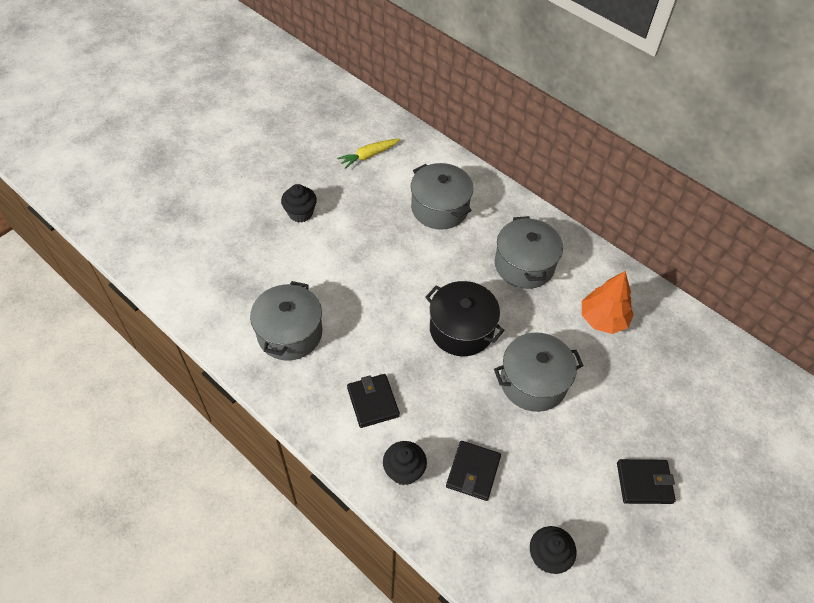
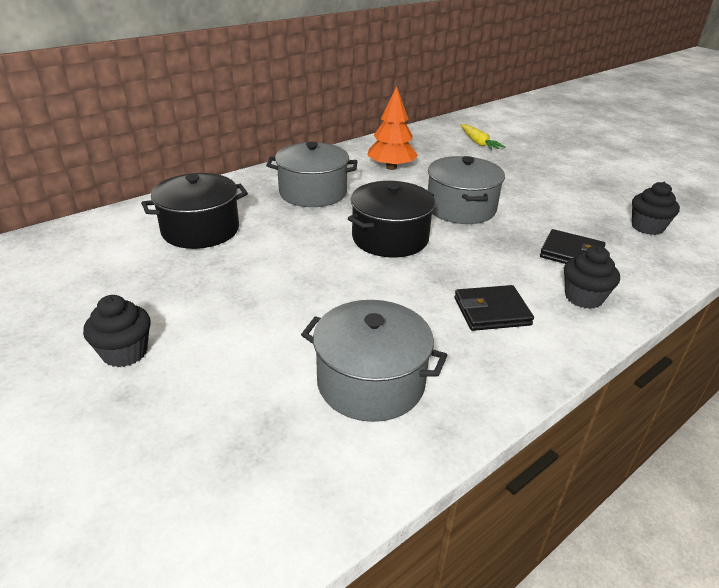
camera: 80 degrees left, 20 degrees down
(369, 156) = (58, 273): yellow carrot -> yellow carrot (478, 143)
(439, 208) = (200, 230): grey pot -> black pot
(644, 483) = (558, 177): black wallet -> none

